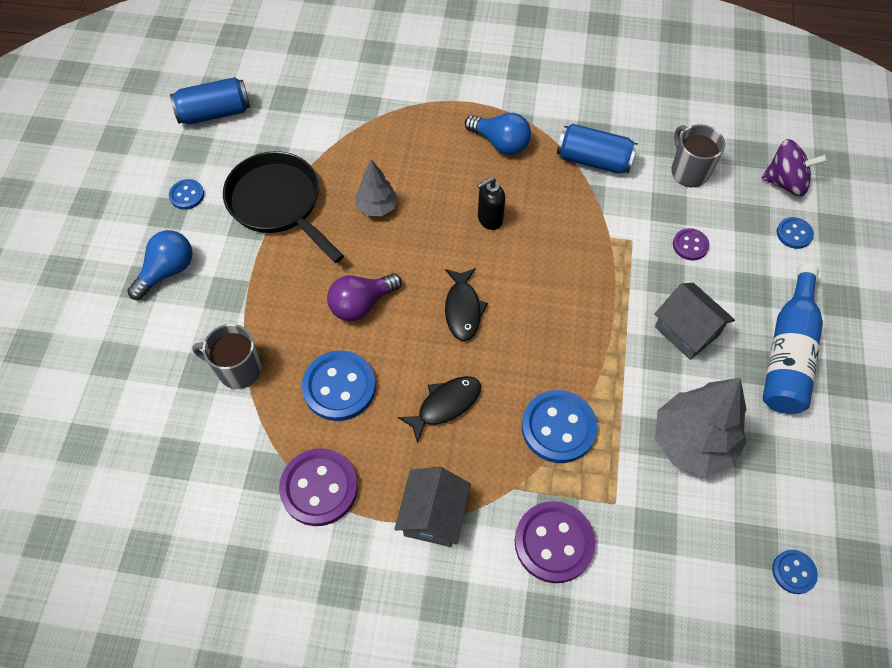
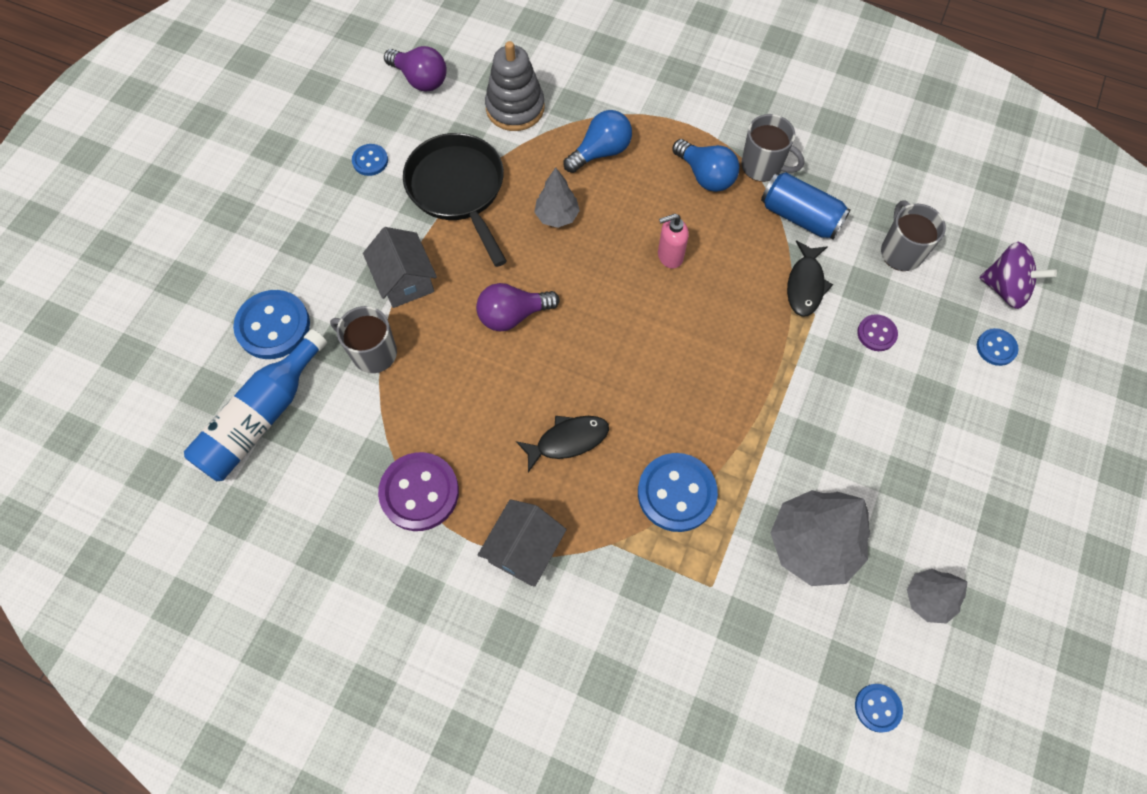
camera: 15 degrees right, 5 degrees up
(167, 271) = (331, 235): blue light bulb -> blue light bulb (601, 152)
(214, 113) = (420, 79): blue can -> purple light bulb
(311, 120) = (515, 108): none -> grey stacking toy
(339, 387) = (467, 395): blue button -> blue button (273, 326)
(463, 309) = (614, 345): black fish -> black fish (805, 285)
(489, 219) = (669, 256): black soap dispenser -> pink soap dispenser
(548, 124) = (763, 166): none -> grey mug
(554, 542) = (637, 609): purple button -> none
(686, 331) = (843, 425): grey house -> grey house (405, 280)
(788, 353) = (947, 476): blue bottle -> blue bottle (261, 418)
(805, 464) = (927, 599): none -> grey tree

